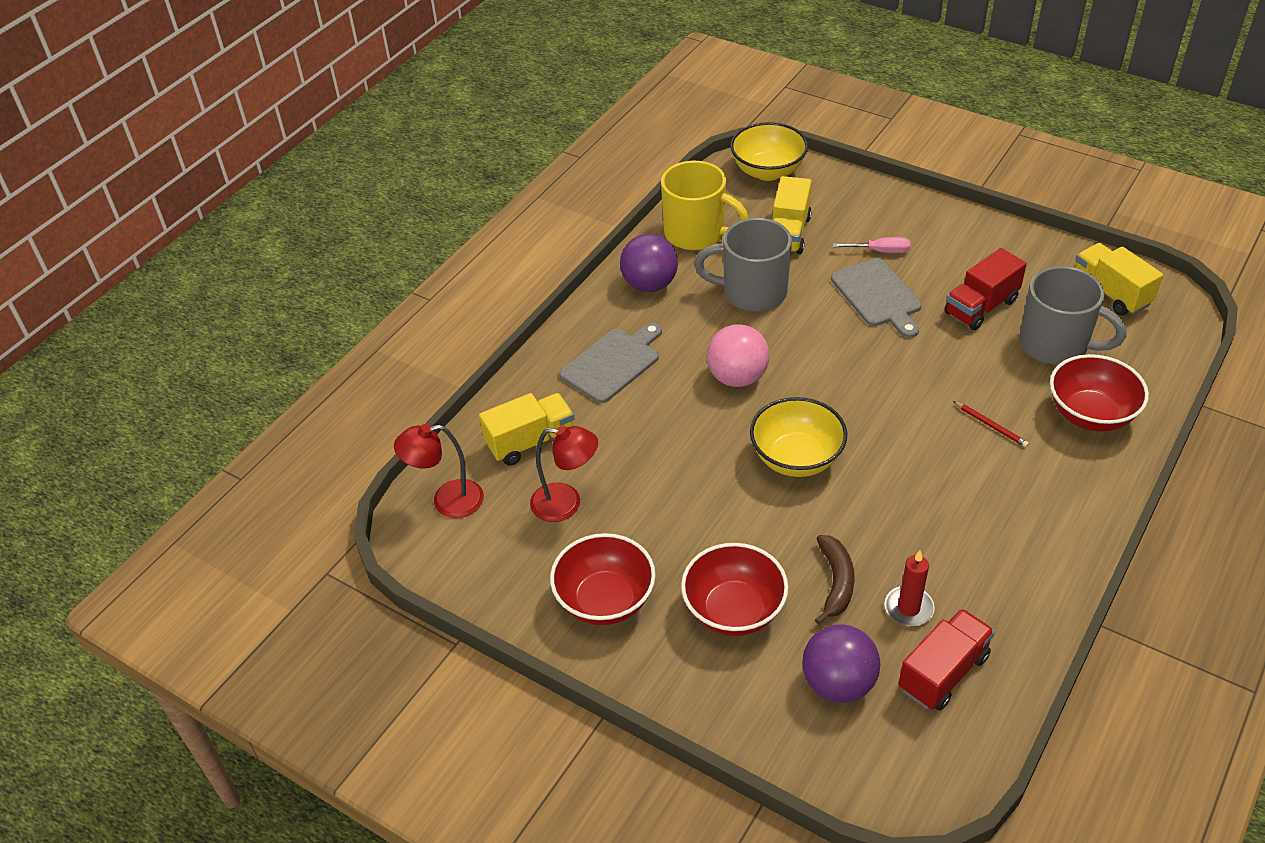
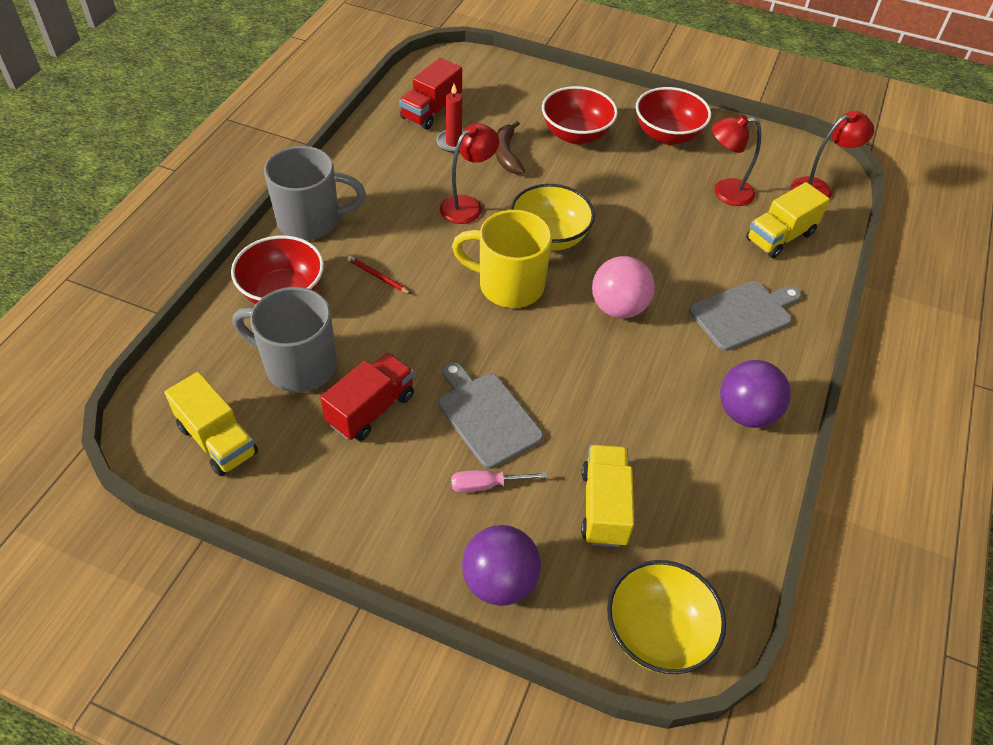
camera: 165 degrees right, 5 degrees up
(612, 363) = (743, 314): grey cutting board -> grey cutting board turned 150 degrees counterclockwise
(697, 234) = (719, 496): yellow mug -> yellow mug (508, 285)
(752, 293) = (628, 410): grey mug -> grey mug (311, 221)
(838, 683) = (499, 102): purple ball -> purple ball (500, 581)
(890, 507) = (468, 205): none -> red lamp

